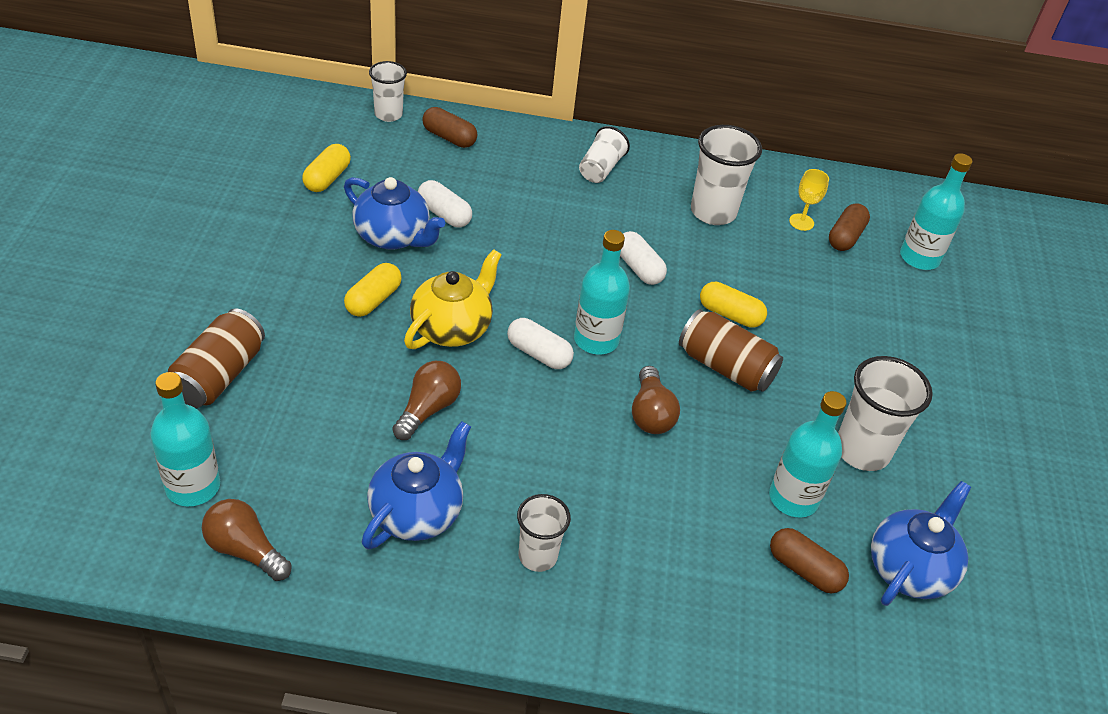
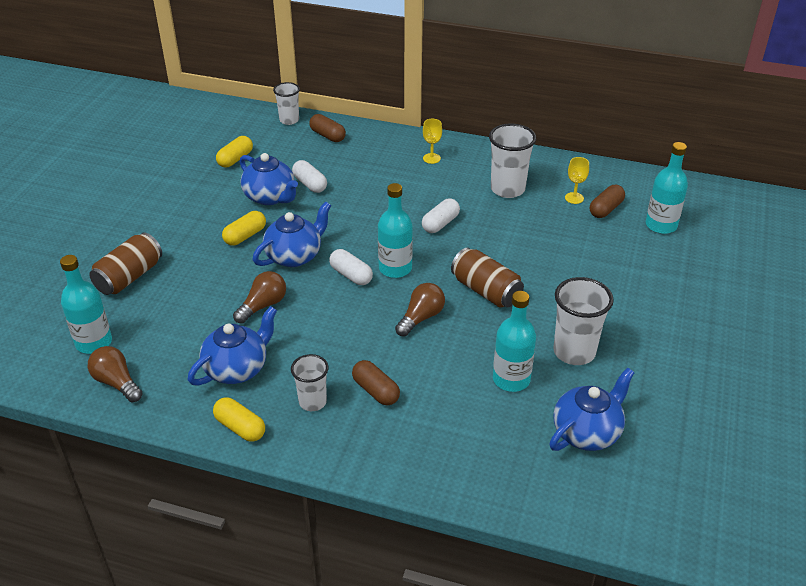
camera: 15 degrees right, 5 degrees down
(452, 328) = (294, 256): yellow teapot -> blue teapot
(600, 169) = (431, 158): white cup -> yellow goblet
(639, 268) = (440, 224): white capsule -> white capsule turned 60 degrees clockwise
(650, 413) = (421, 318): brown light bulb -> brown light bulb turned 150 degrees counterclockwise
(730, 314) = (500, 257): yellow capsule -> yellow capsule (240, 427)
(804, 570) = (505, 426): brown capsule -> brown capsule (376, 391)

